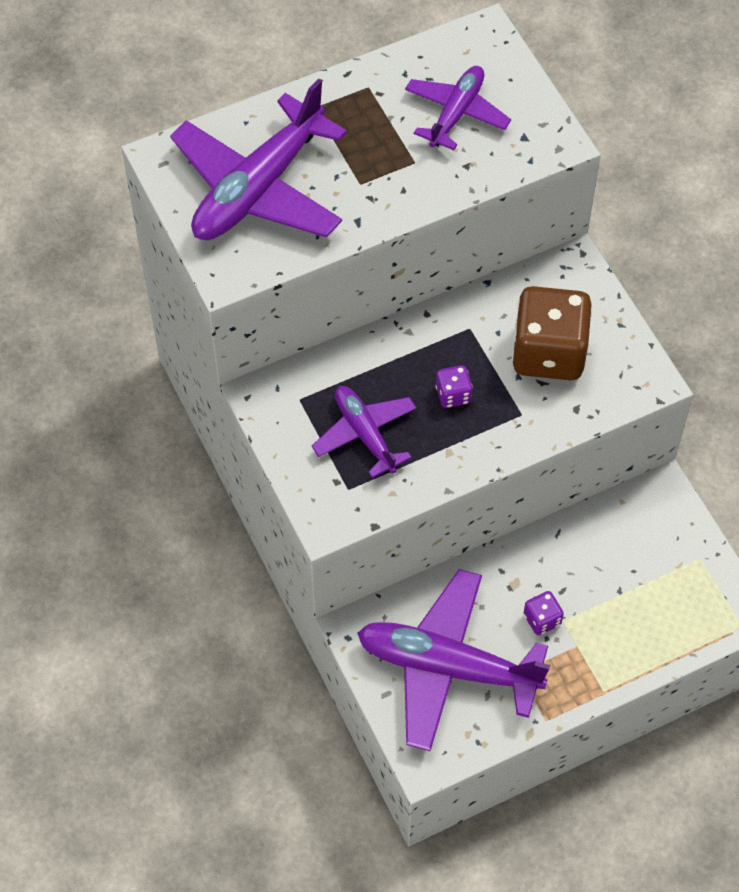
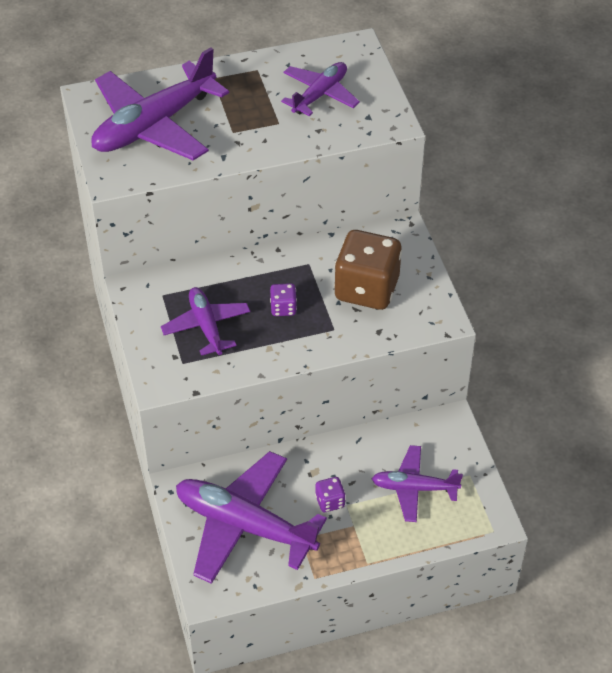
camera: 10 degrees right, 10 degrees down
(638, 586) = (414, 488): none -> purple plane

